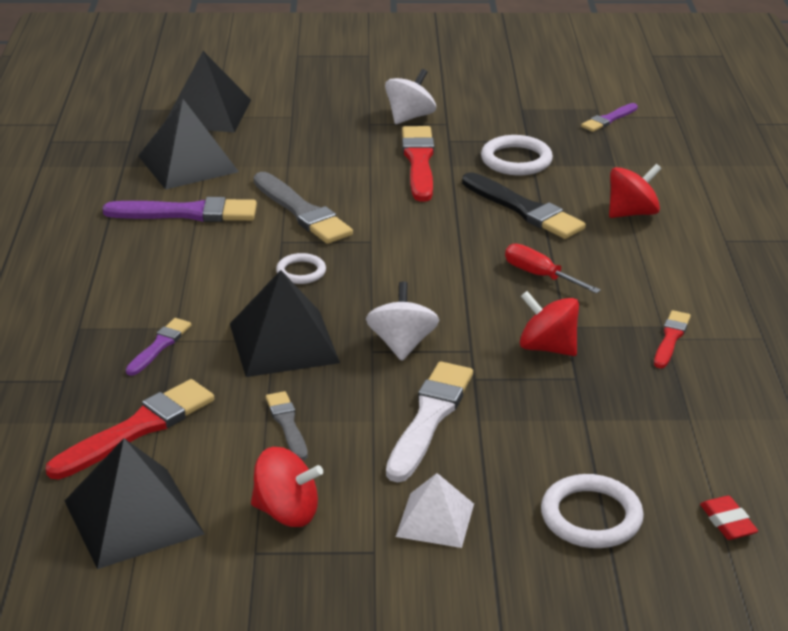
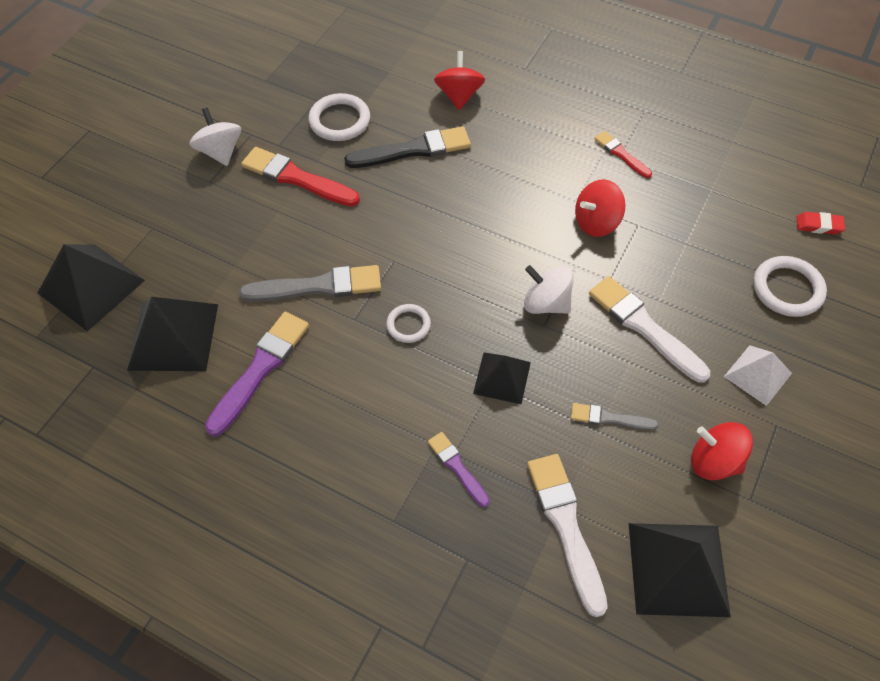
camera: 60 degrees left, 25 degrees up
(136, 429) = (566, 527): red brush -> white brush
(283, 343) = (502, 378): black pyramid -> black pyramid, size x0.61
(286, 512) = (714, 461): red spinning top -> red spinning top turned 105 degrees counterclockwise
(540, 276) = (506, 183): red screwdriver -> none
(609, 119) = (322, 42): purple brush -> none

